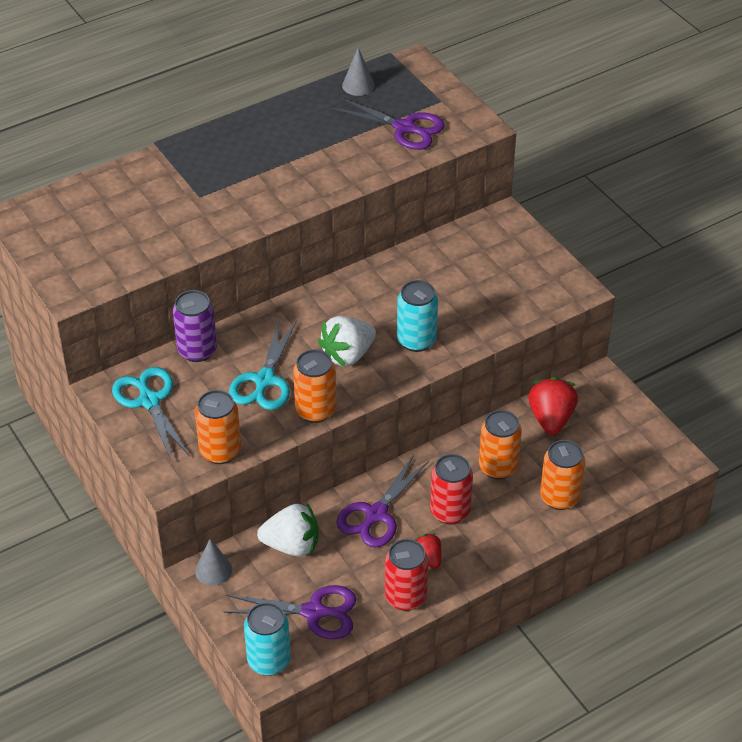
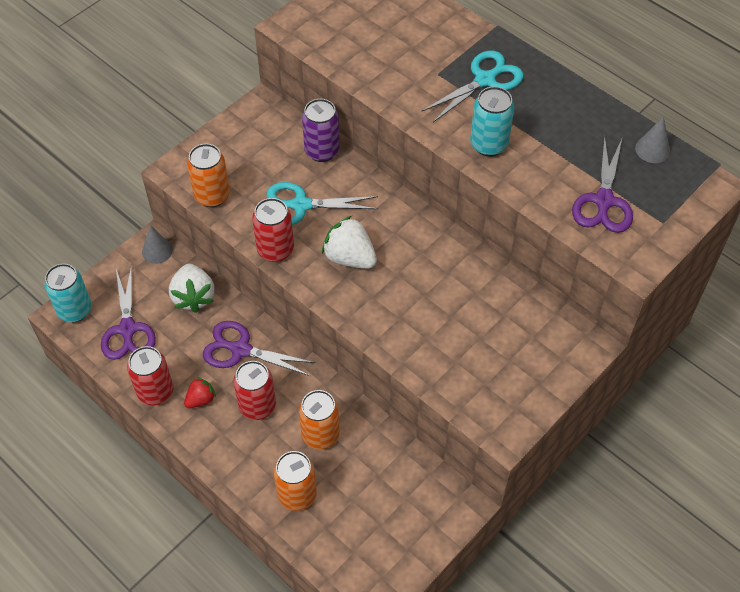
camera: 75 degrees right, 10 degrees up
(149, 401) = (255, 136): turquoise scissors -> turquoise scissors (484, 80)
(315, 410) = (275, 250): orange can -> red can
(416, 340) = (385, 306): turquoise can -> turquoise can (488, 144)
(551, 419) = (395, 469): red strawberry -> none

